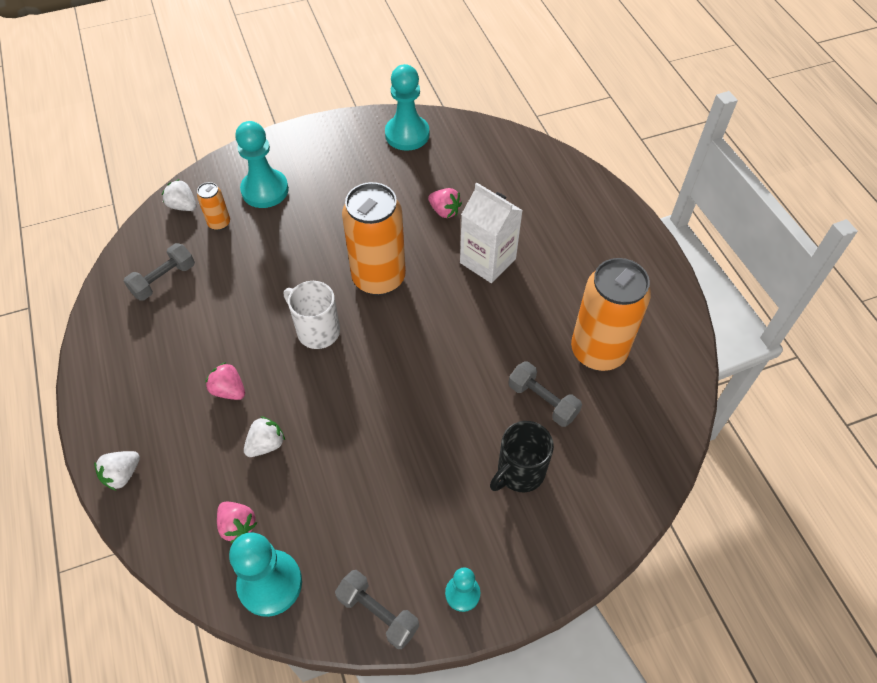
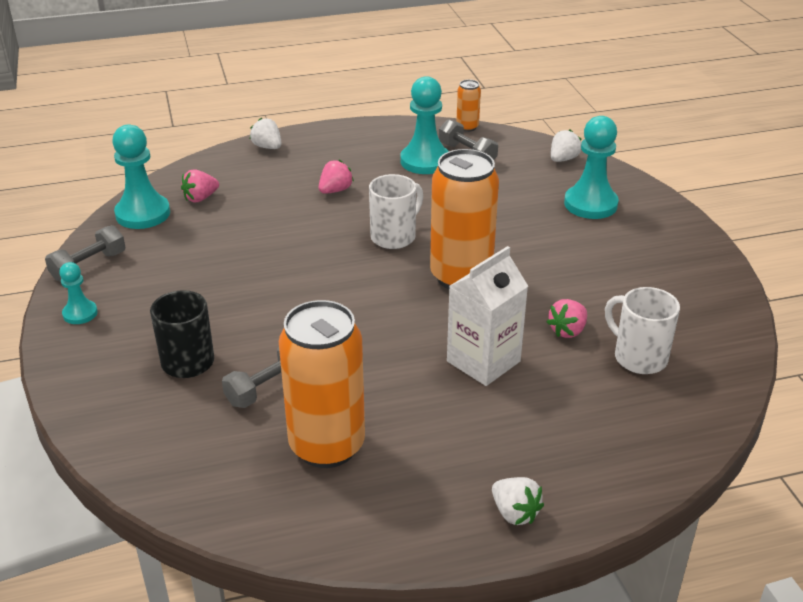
camera: 95 degrees right, 20 degrees down
(219, 223) = (540, 179): orange can -> orange can (467, 127)
(266, 444) = (273, 210): white strawberry -> white strawberry (514, 513)
(407, 134) = (705, 306): turquoise pawn -> turquoise pawn (425, 161)
(470, 174) = (638, 357): none -> white mug

